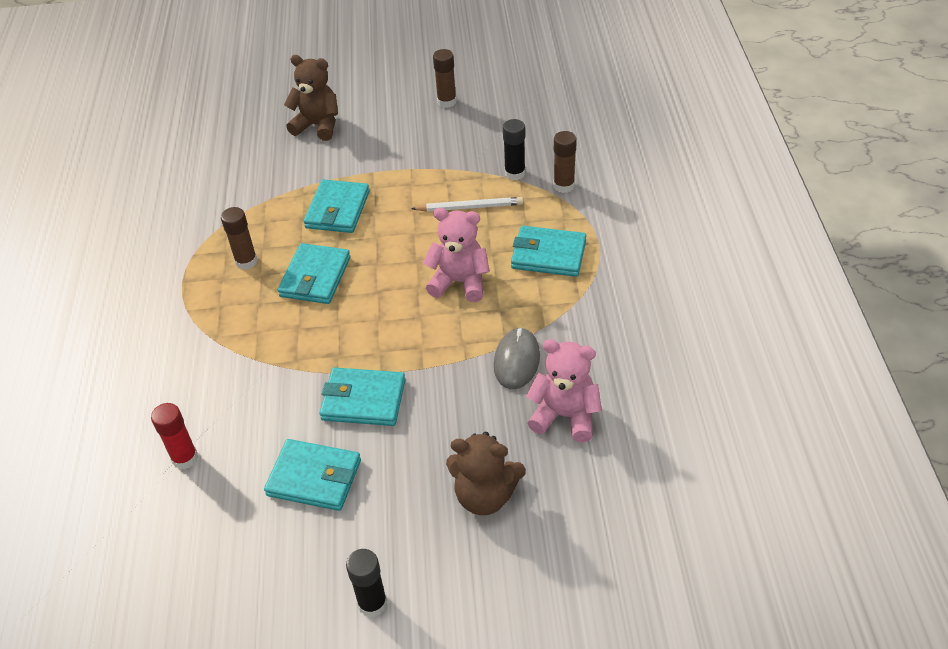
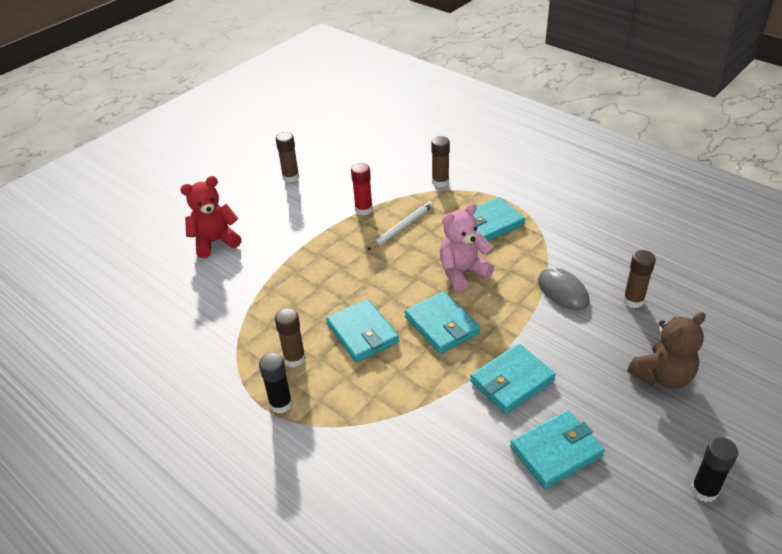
camera: 45 degrees left, 5 degrees down
(185, 458) = (452, 517): red glue stick -> red glue stick (363, 209)
(318, 126) = (215, 242): brown teddy bear -> red teddy bear
(337, 210) = (313, 283): turquoise wallet -> turquoise wallet (442, 325)
(515, 173) = (400, 192): black glue stick -> black glue stick (281, 404)
(565, 416) = (633, 300): pink teddy bear -> brown glue stick

